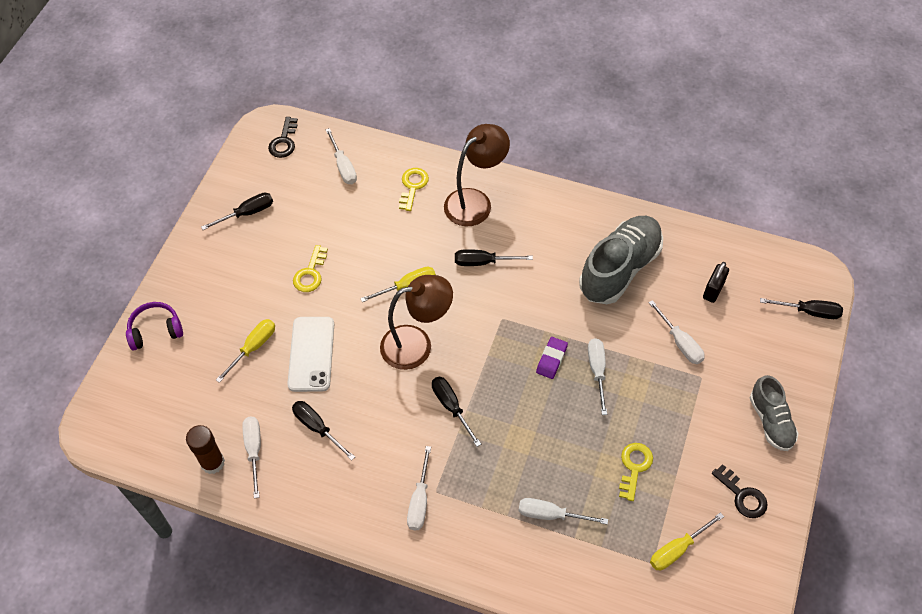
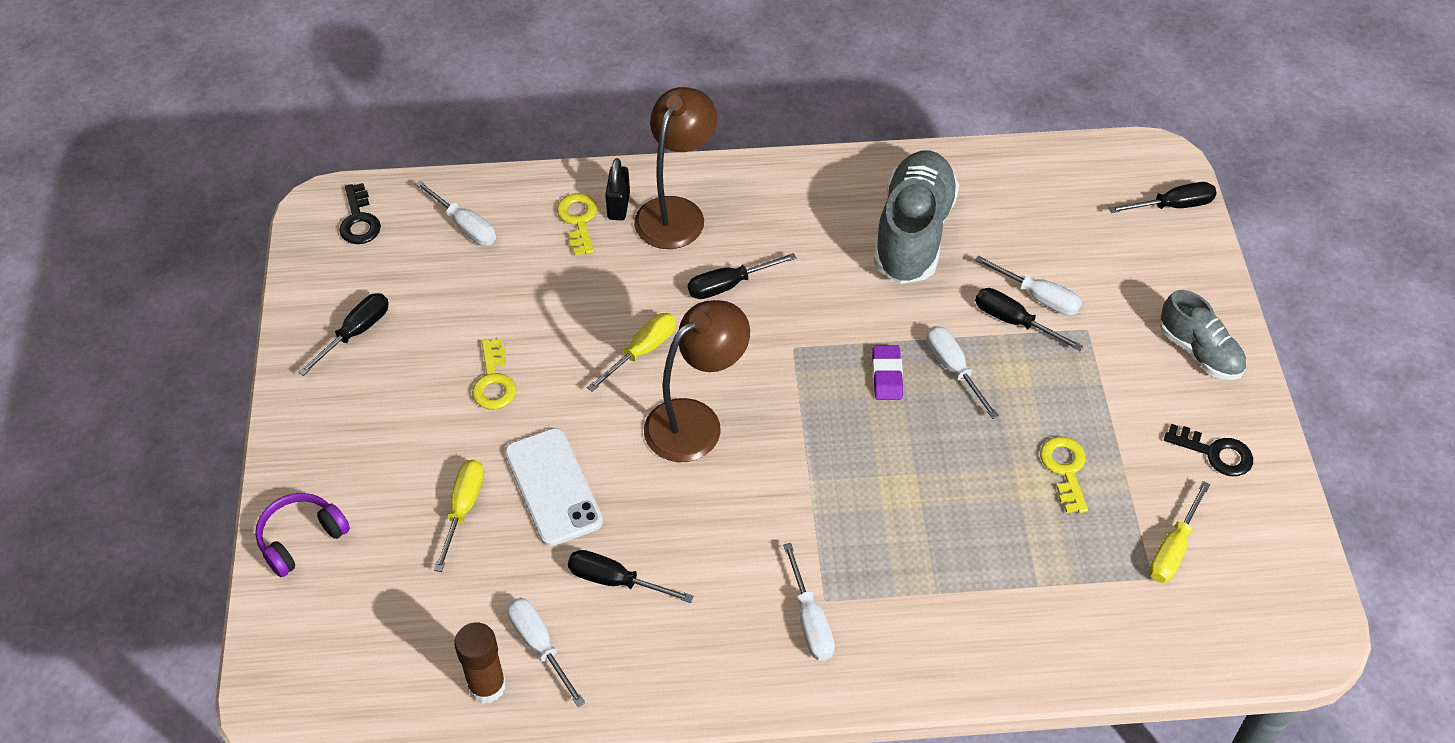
camera: 25 degrees left, 5 degrees down
(451, 407) = (787, 484): black screwdriver -> black screwdriver (1014, 322)
(551, 515) = (992, 569): white screwdriver -> none
(713, 290) = (1044, 220): black padlock -> black padlock (618, 206)

